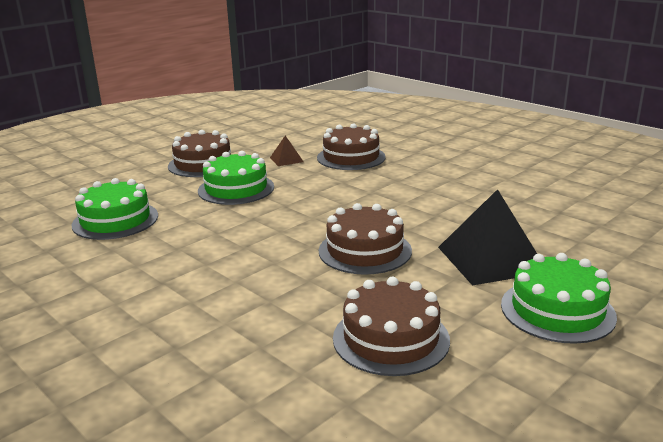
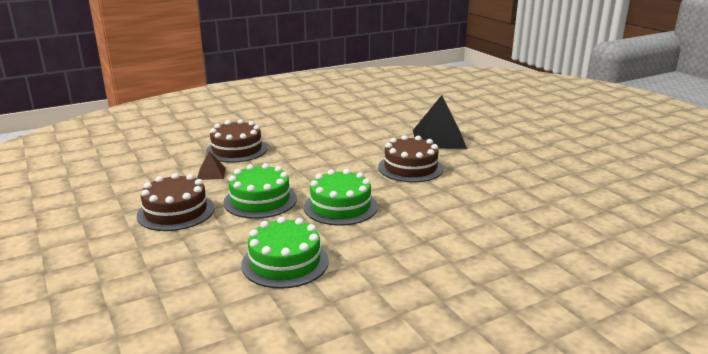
camera: 75 degrees left, 0 degrees up
(391, 338) = (518, 176): brown cake -> none
(557, 310) = (498, 136): green cake -> green cake (340, 206)

